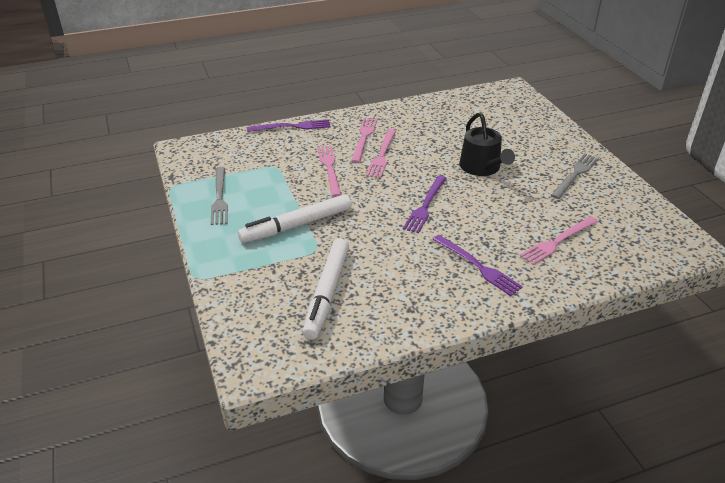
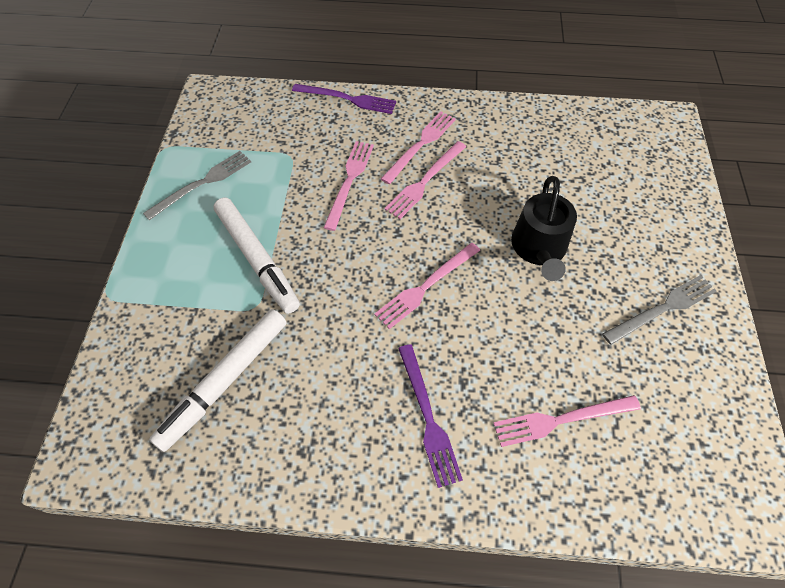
camera: 25 degrees right, 20 degrees up
(219, 198) = (202, 183): grey fork -> grey fork turned 150 degrees counterclockwise
(296, 225) = (257, 259): white marker -> white marker turned 120 degrees counterclockwise
(425, 205) = (426, 286): purple fork -> pink fork

